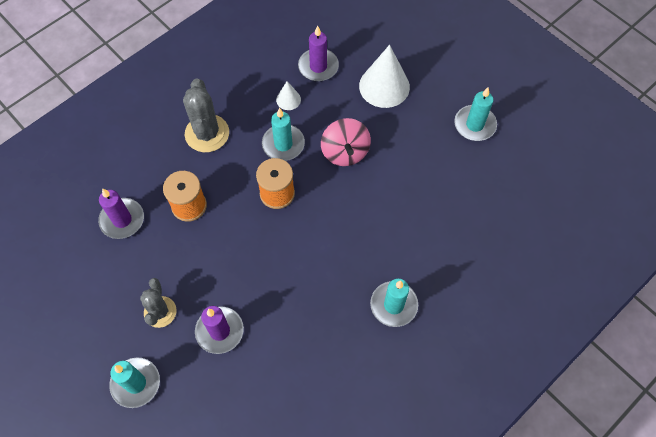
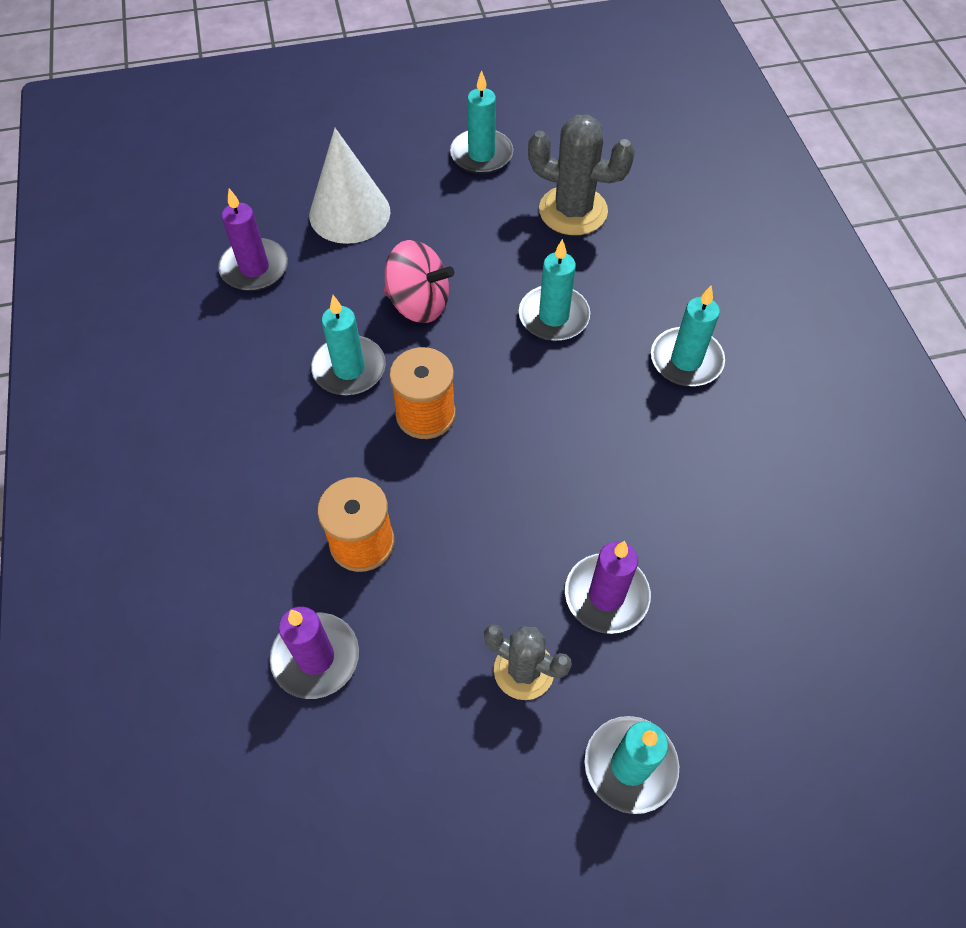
camera: 60 degrees left, 5 degrees down
(207, 133) = (251, 459): grey cactus -> grey cactus (573, 211)
(288, 99) = (279, 328): white cone -> none
(380, 222) = (553, 316): none -> turquoise candle

